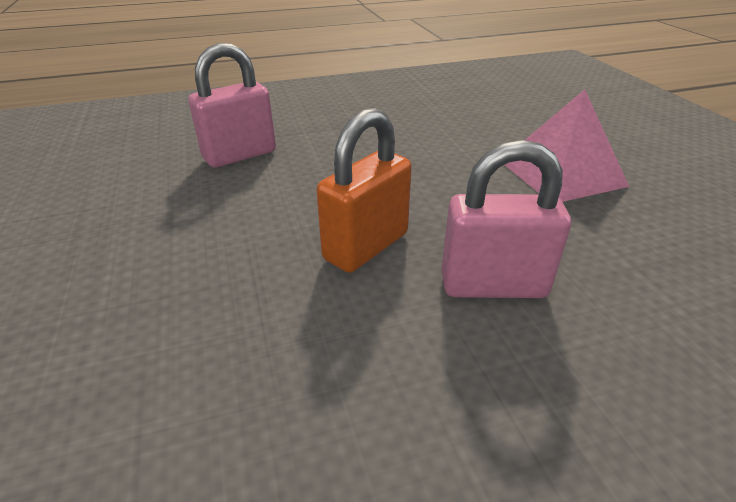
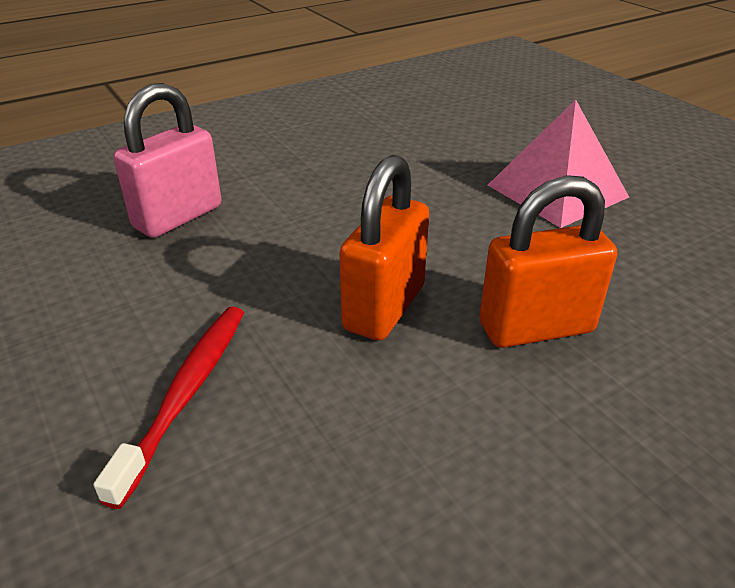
camera: 15 degrees left, 0 degrees up
(177, 287) = (186, 393): none -> red toothbrush
(493, 285) = (536, 328): pink padlock -> orange padlock

